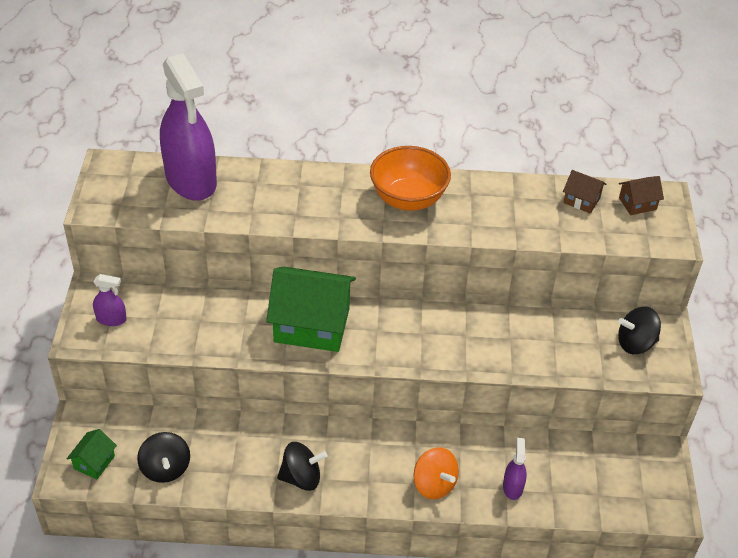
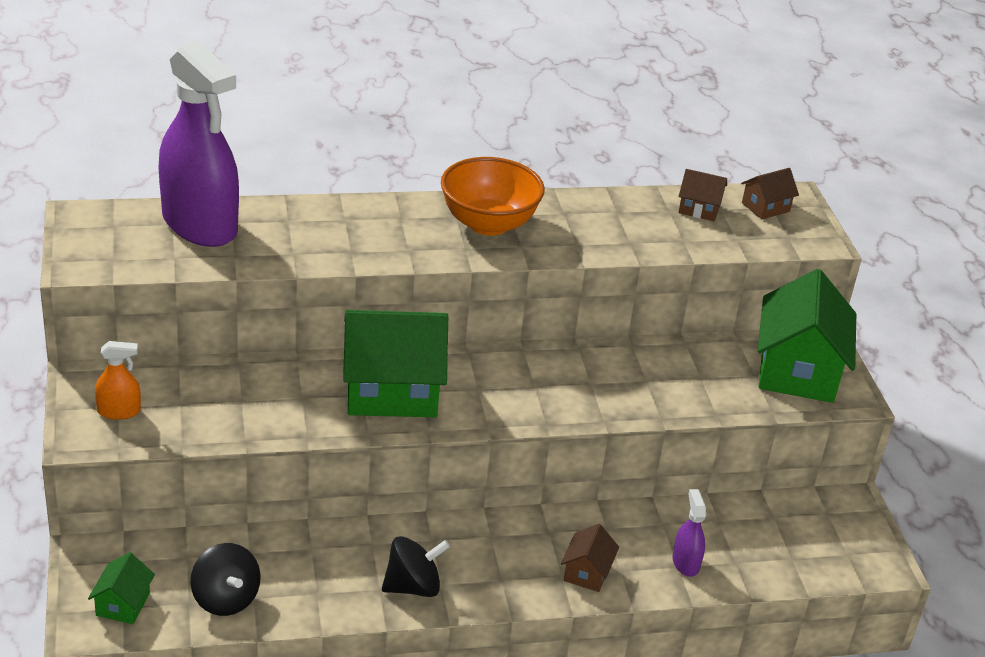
camera: 15 degrees left, 10 degrees down
(111, 319) = (119, 411): purple spray bottle -> orange spray bottle
(434, 484) = (587, 572): orange spinning top -> brown house
(635, 343) = (797, 370): black spinning top -> green house

